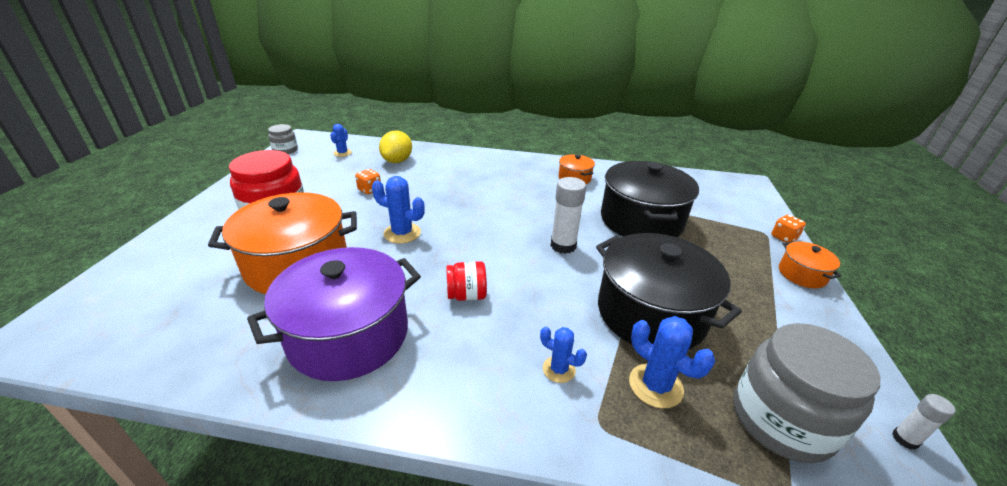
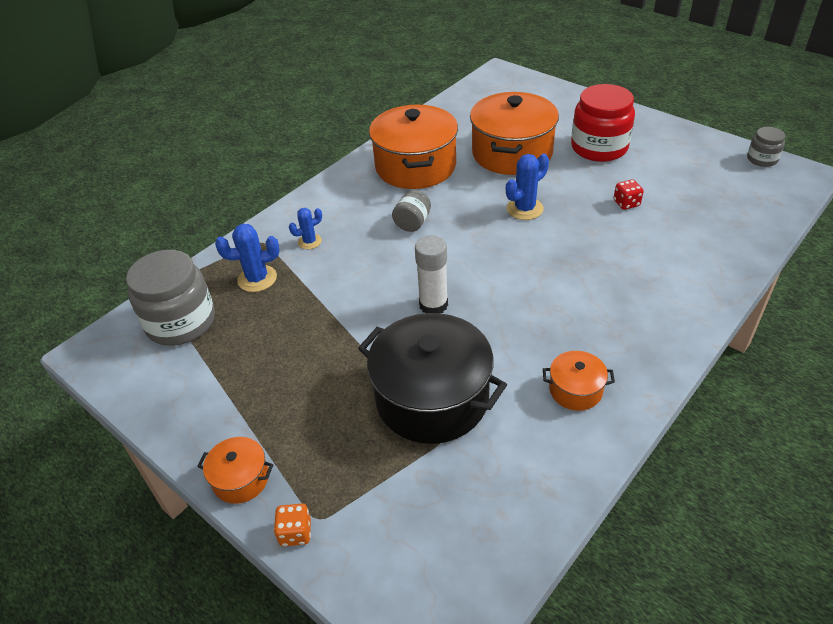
camera: 125 degrees right, 10 degrees up
(342, 153) = (741, 197): blue cactus -> none
(349, 335) = (415, 166): purple pot -> orange pot
(369, 190) = (626, 203): orange dice -> red dice
(397, 161) = (700, 236): yellow lemon -> none
(467, 295) = (412, 223): red jar -> grey jar
(651, 313) = (308, 315): black pot -> none
(905, 439) = (109, 374): white glue stick -> none

